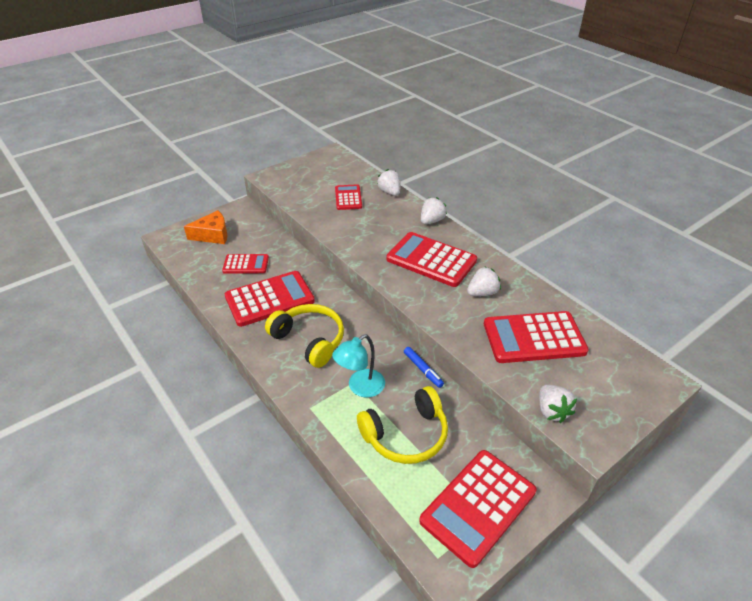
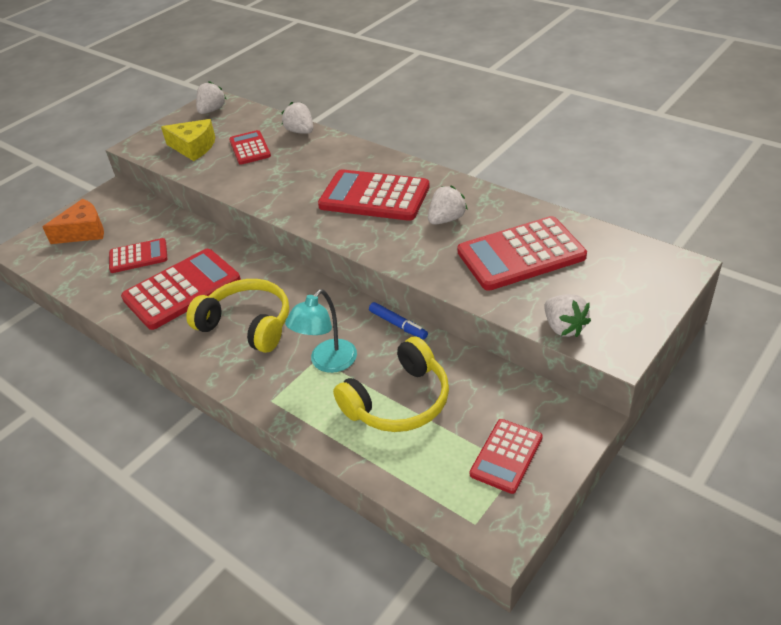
camera: 10 degrees left, 0 degrees up
(307, 188) = (193, 147): none -> yellow cheese
(431, 221) = (362, 153): white strawberry -> white strawberry (212, 110)
(478, 506) = (506, 456): red calculator -> red calculator, size x0.58

